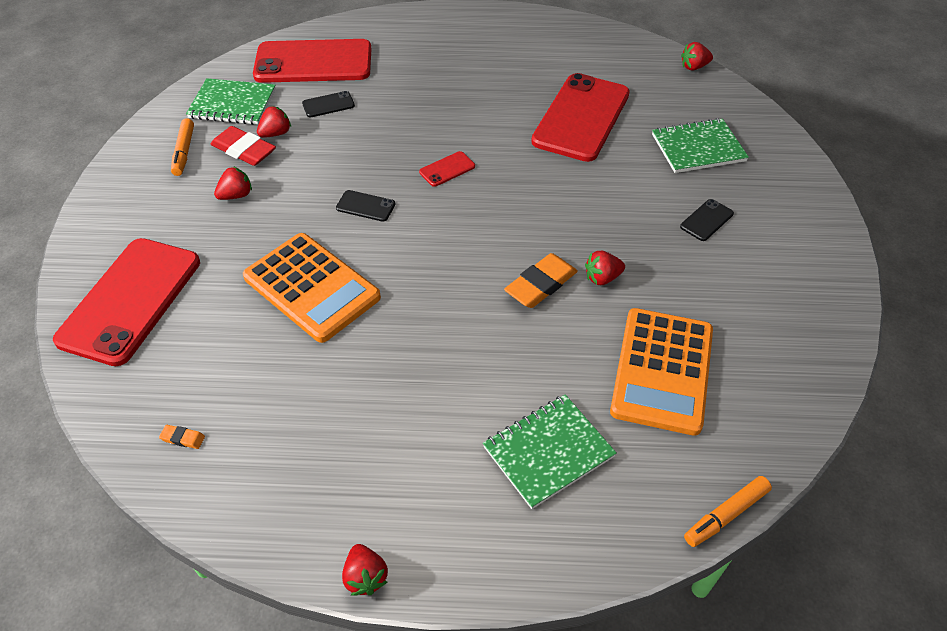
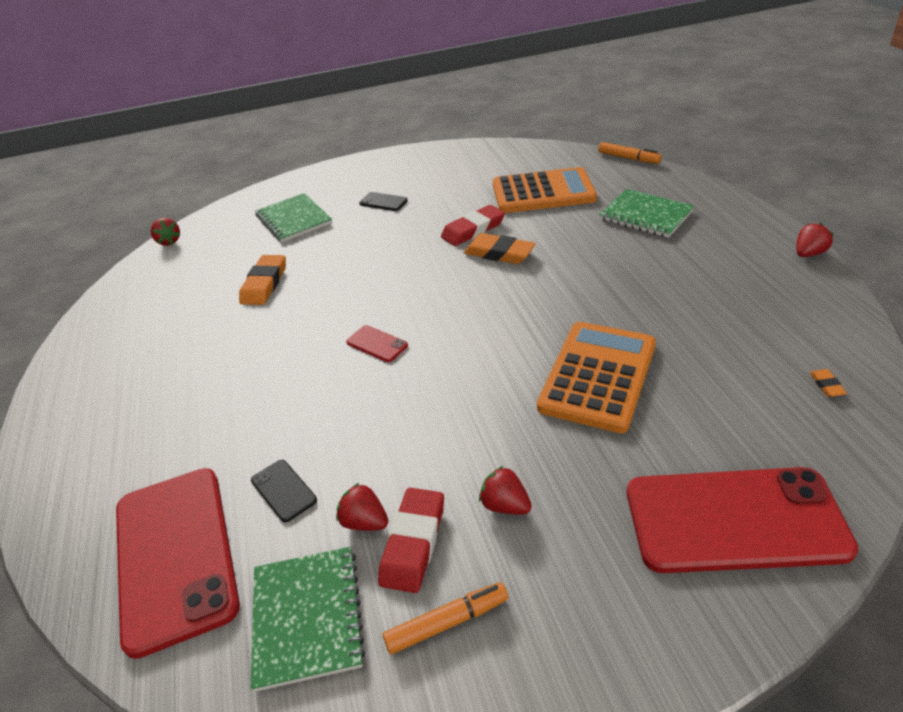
camera: 105 degrees left, 10 degrees down
(365, 206) = (462, 382): black phone -> none
(581, 118) = (264, 284): red phone -> orange eraser
(602, 278) = (473, 229): red strawberry -> red eraser

